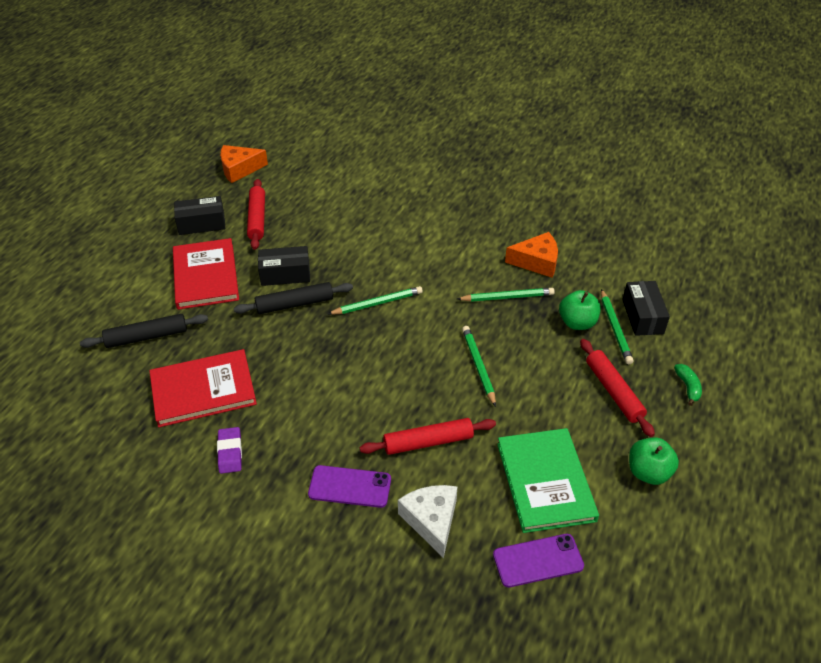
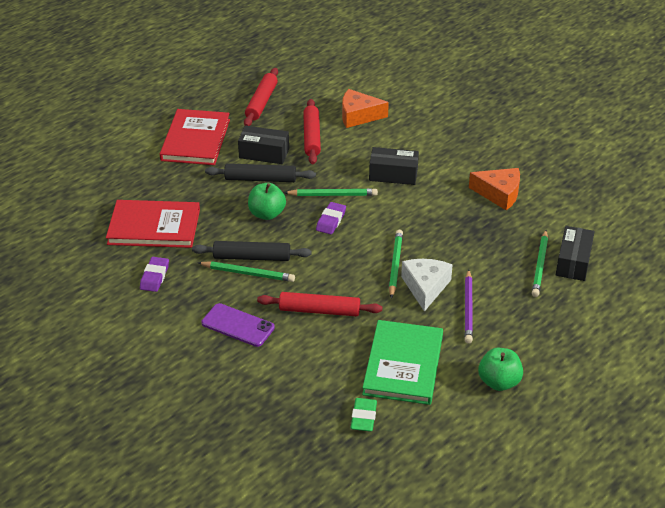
camera: 20 degrees right, 5 degrees down
(147, 337) = (127, 176): black rolling pin -> black rolling pin (252, 257)
(201, 224) = (211, 96): black box -> black box (393, 174)
(239, 169) = (266, 57): orange cheese -> orange cheese (358, 116)
(389, 333) = (331, 221): none -> purple eraser
(431, 520) = (291, 366): white cheese -> white cheese (425, 287)
(507, 297) = (454, 217): green pencil -> green pencil (248, 273)
(538, 560) = (363, 417): purple phone -> green eraser
(574, 396) = (468, 309): none -> purple pencil
(577, 323) = (507, 252): green apple -> green apple (267, 214)
(613, 391) = (506, 314): red rolling pin -> red rolling pin (311, 137)
(687, 387) = (579, 328): green banana -> none

